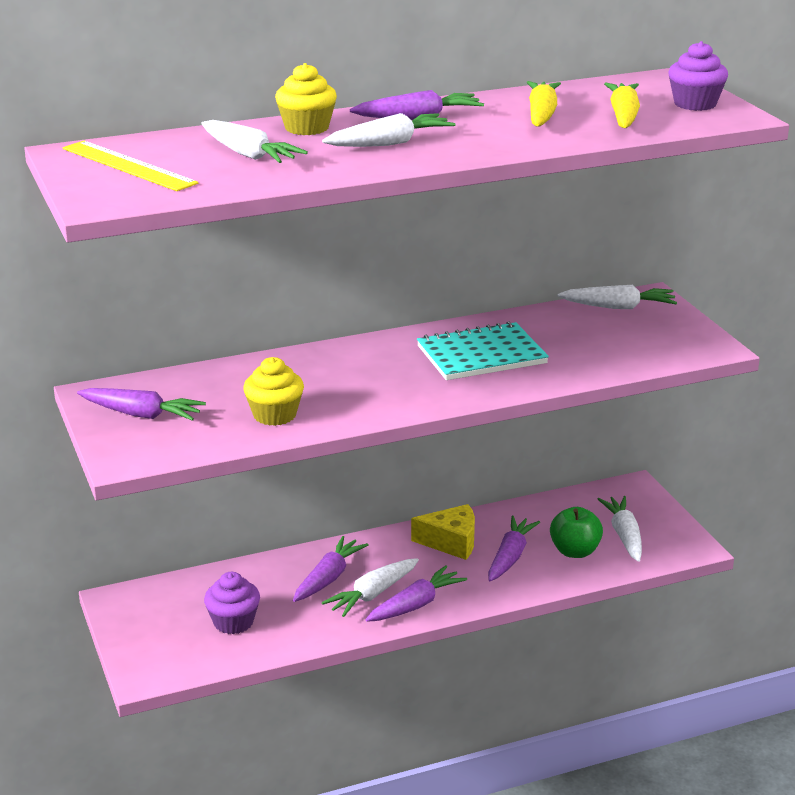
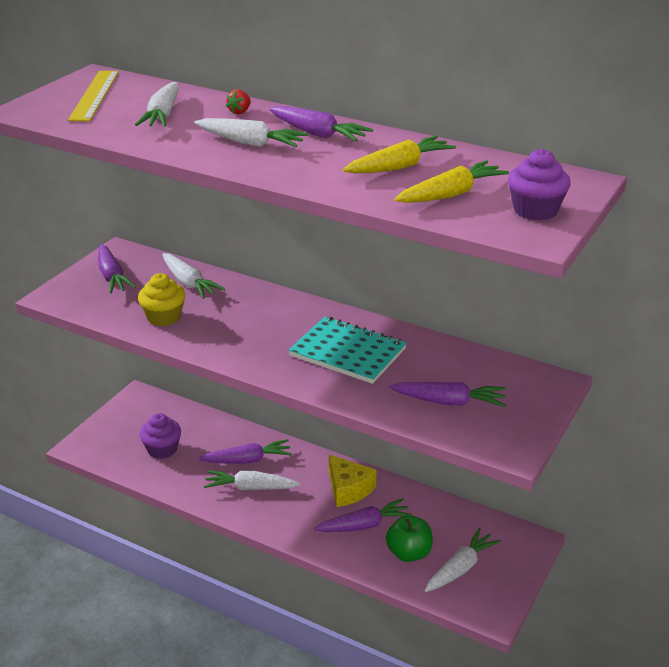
camera: 50 degrees right, 5 degrees up
(306, 128) = (240, 112): yellow cupcake -> red strawberry
(416, 605) = (260, 512): purple carrot -> purple carrot (449, 402)
(619, 307) = (513, 376): white carrot -> white carrot (189, 283)

